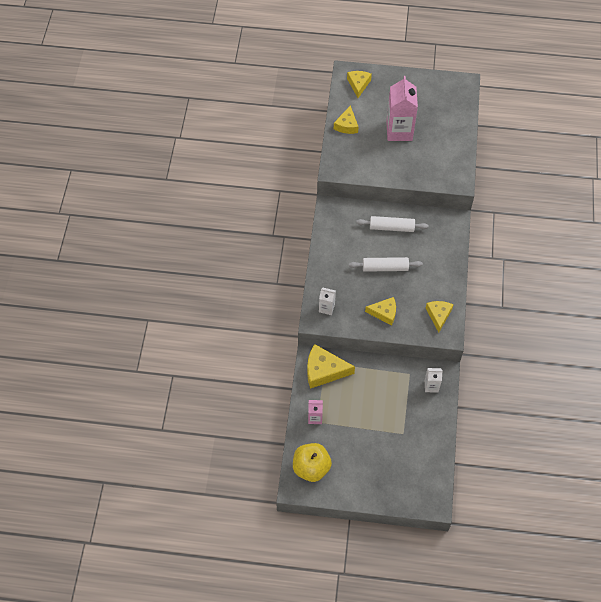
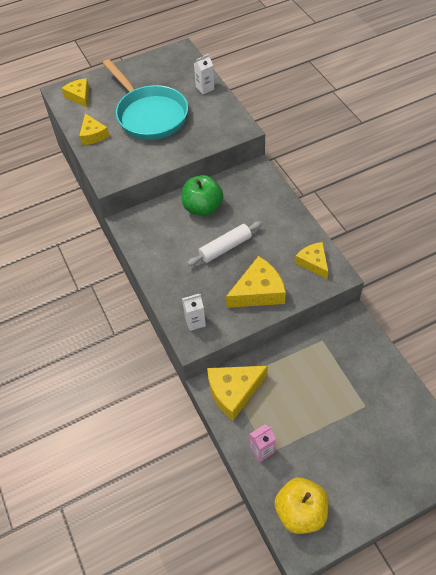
camera: 30 degrees left, 5 degrees down
(384, 313) = (258, 291): yellow cheese -> yellow cheese, size x1.55
(391, 227) = (203, 207): white rolling pin -> green apple
(399, 131) = (149, 115): pink carton -> turquoise pan
(431, 386) = (353, 339): white carton -> white carton (205, 88)

